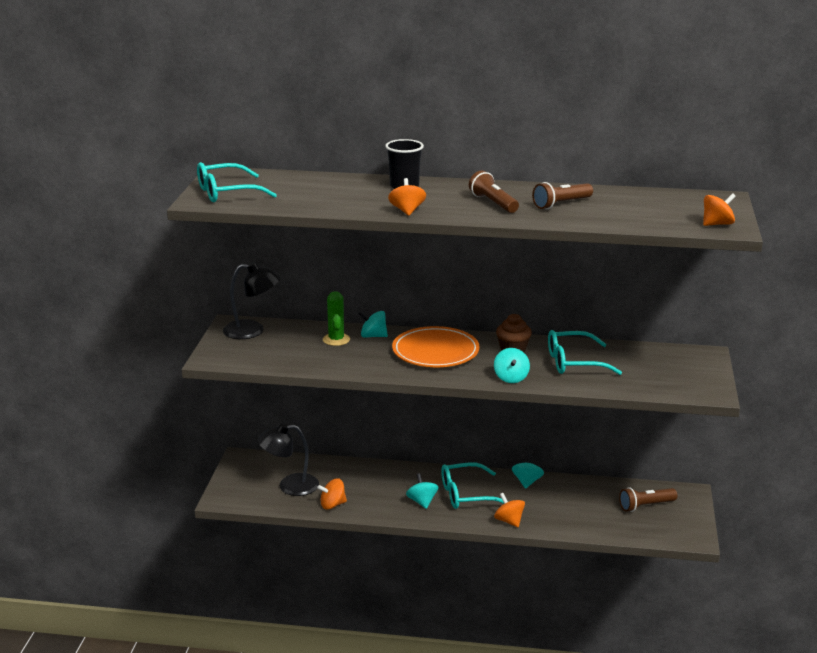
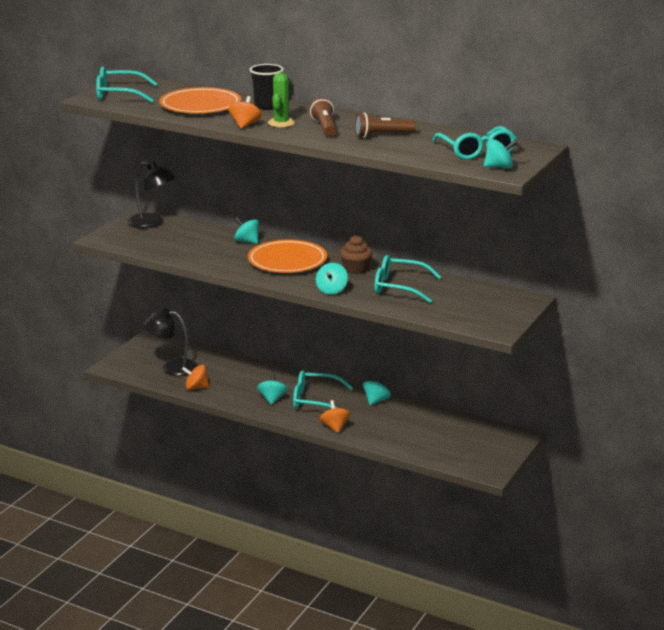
camera: 20 degrees right, 0 degrees up
(332, 194) = (200, 105): none -> orange plate
(336, 340) = (213, 239): green cactus -> green cactus (281, 123)
(645, 506) = (467, 438): brown flashlight -> none
(673, 209) = (476, 151): none -> turquoise glasses
(717, 224) = (499, 167): orange spinning top -> turquoise spinning top

